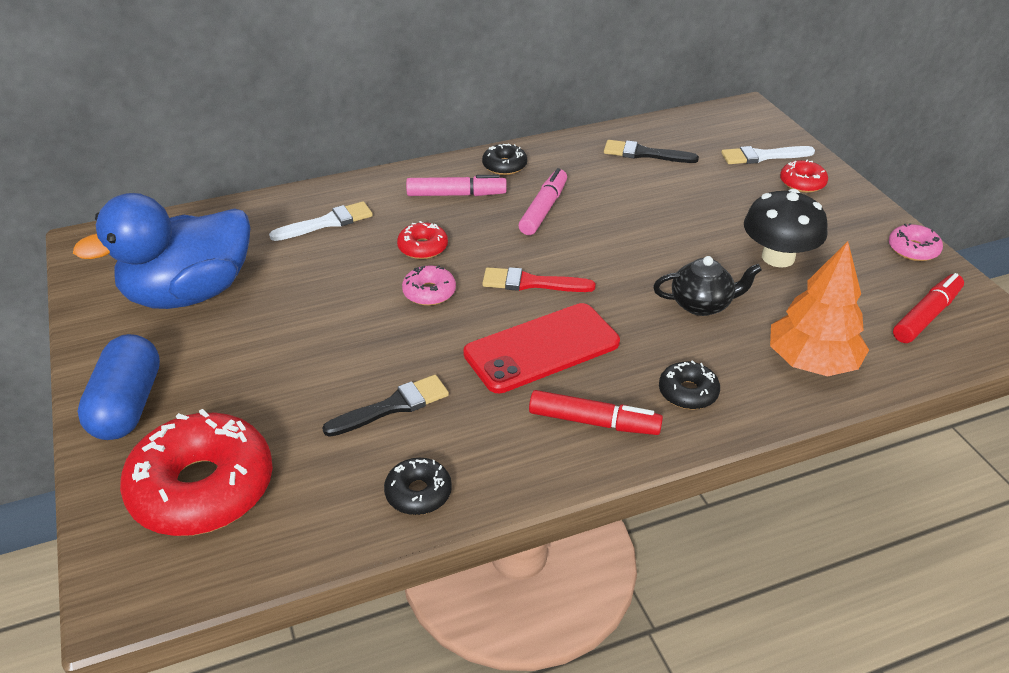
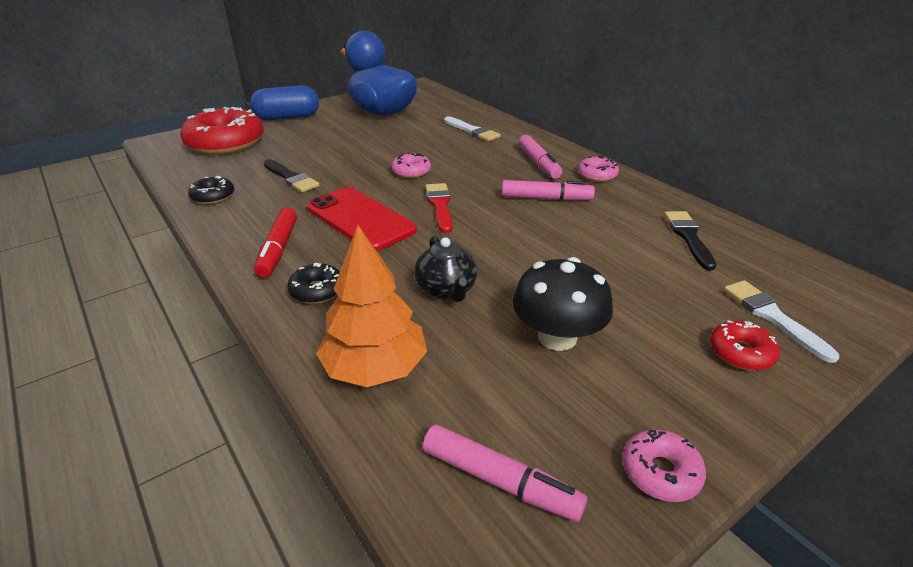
camera: 75 degrees right, 5 degrees down
(423, 247) = (462, 162): red donut -> none
(504, 166) = (597, 175): black donut -> pink donut
(926, 316) = (500, 481): red marker -> pink marker

